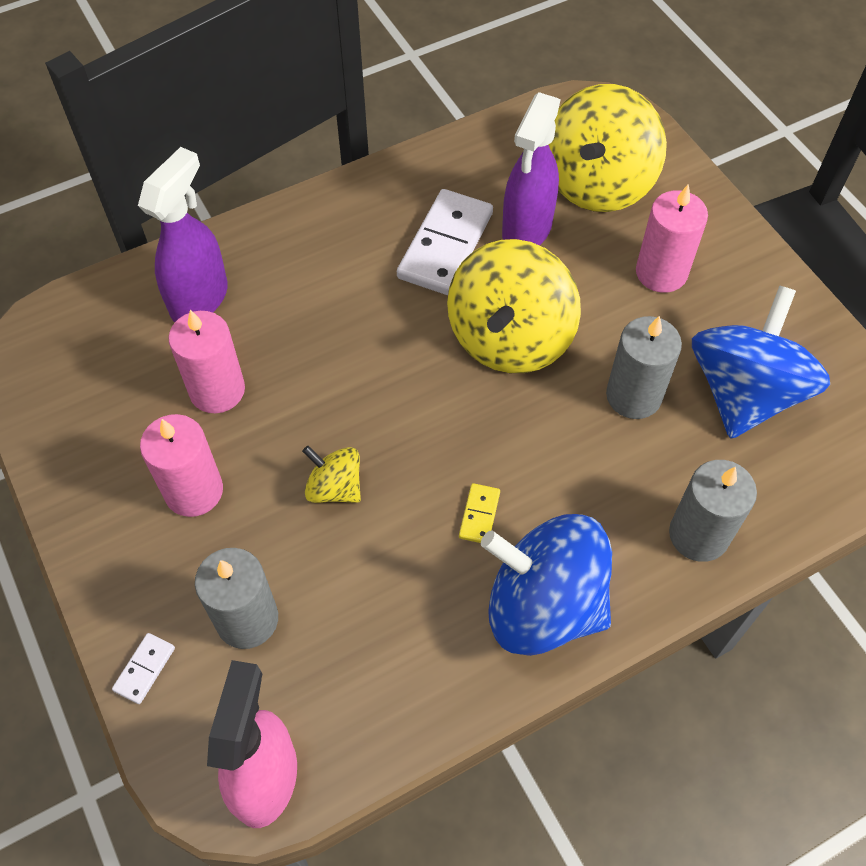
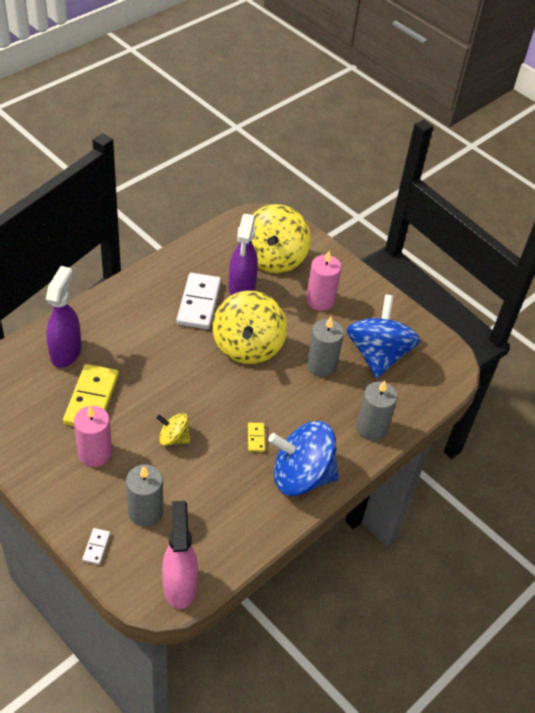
camera: 20 degrees left, 10 degrees down
(217, 390) = (92, 399): pink candle -> yellow domino

